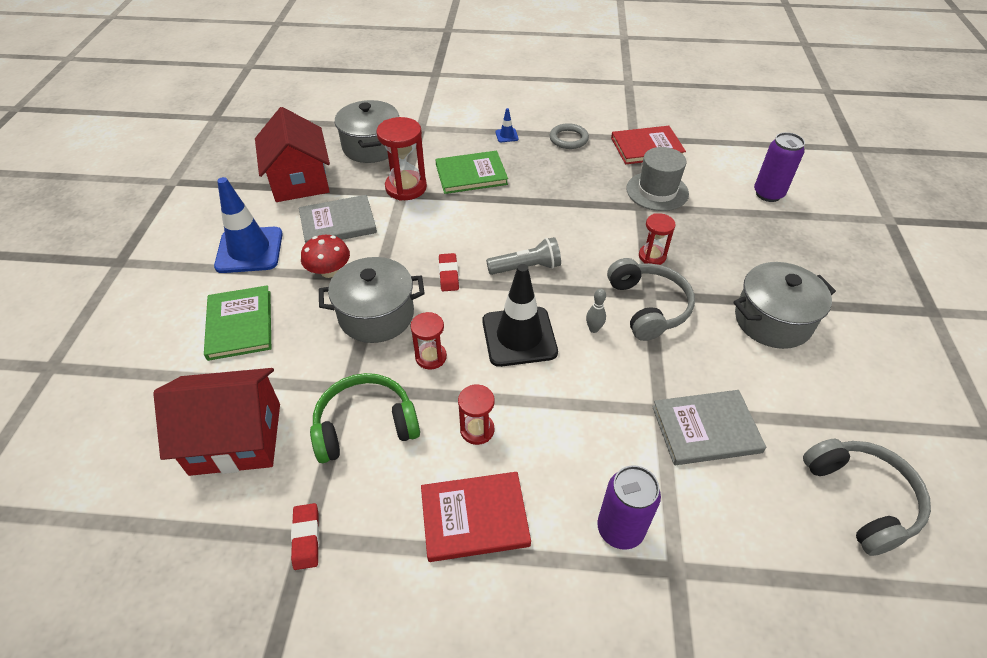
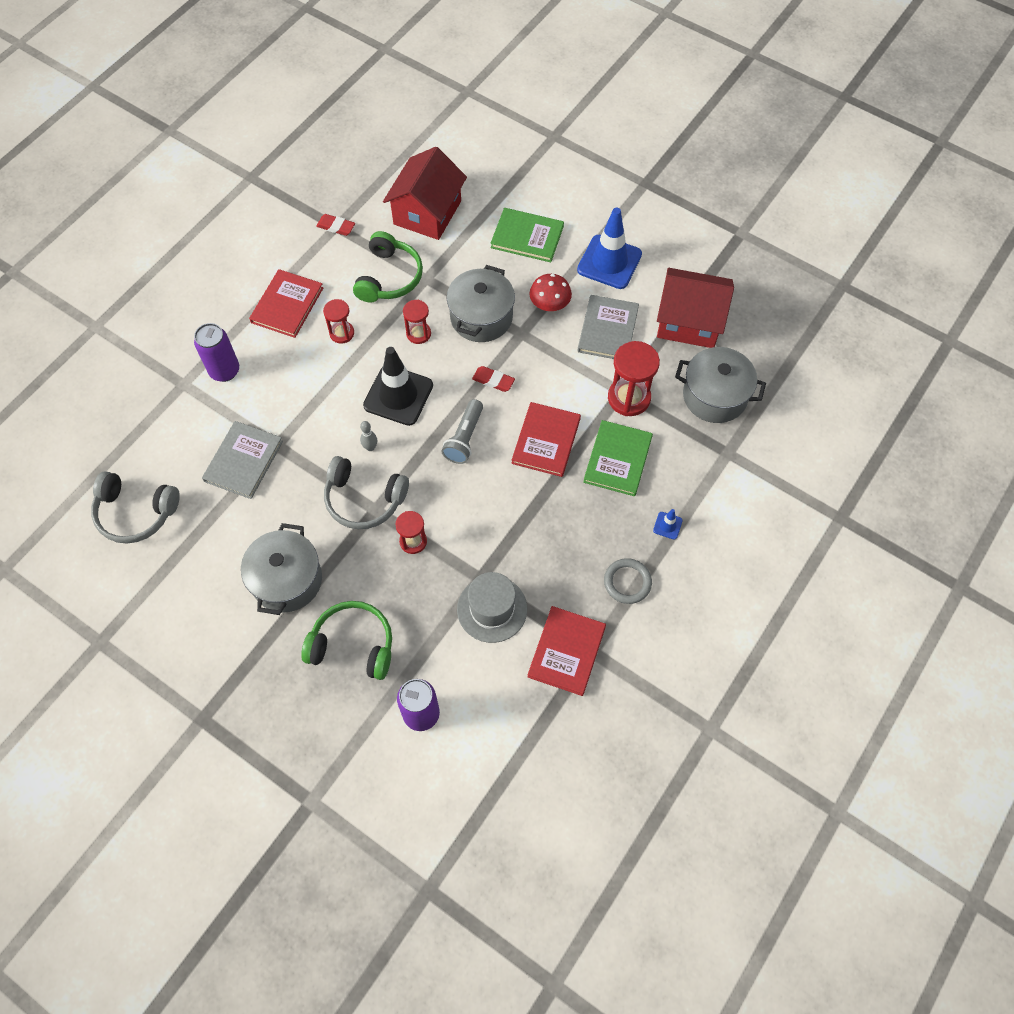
camera: 120 degrees right, 15 degrees up
(486, 217) = (546, 441): none -> red book
(769, 251) = (353, 645): none -> green headphones

